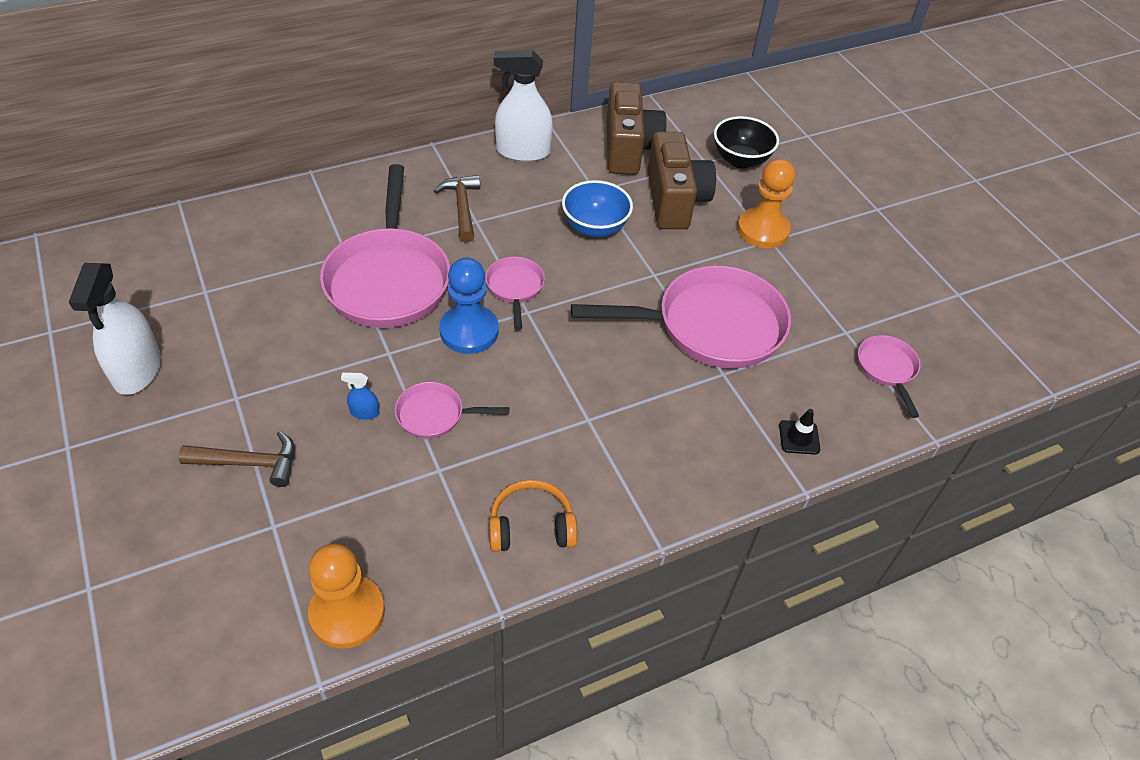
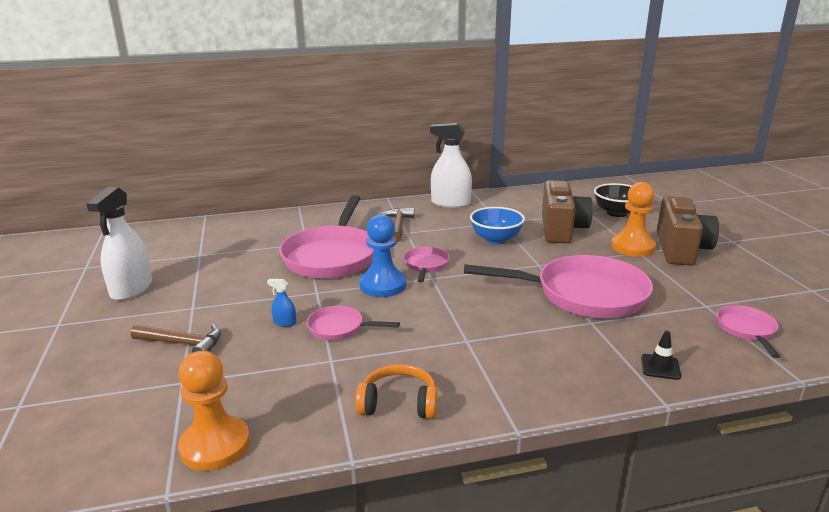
camera: 15 degrees right, 25 degrees down
(629, 148) = (530, 205): brown camera -> brown camera (681, 249)

